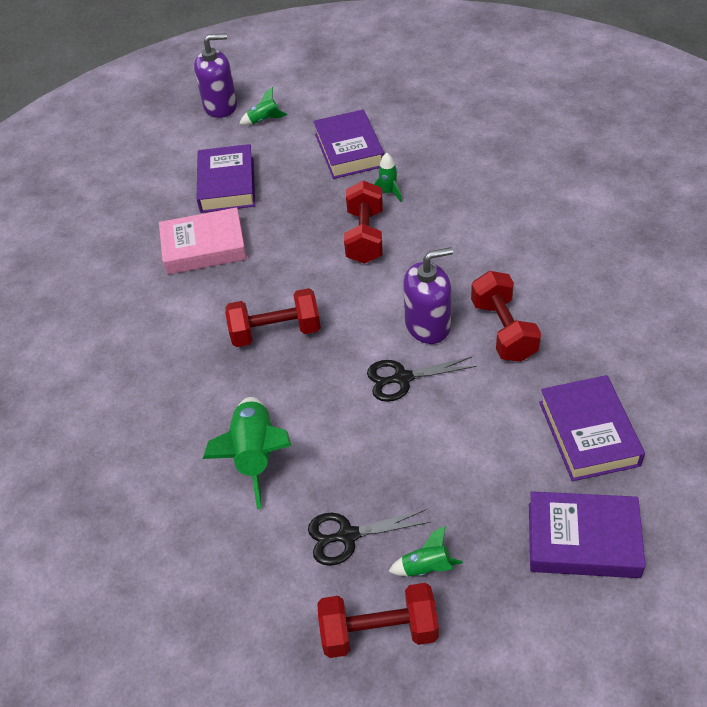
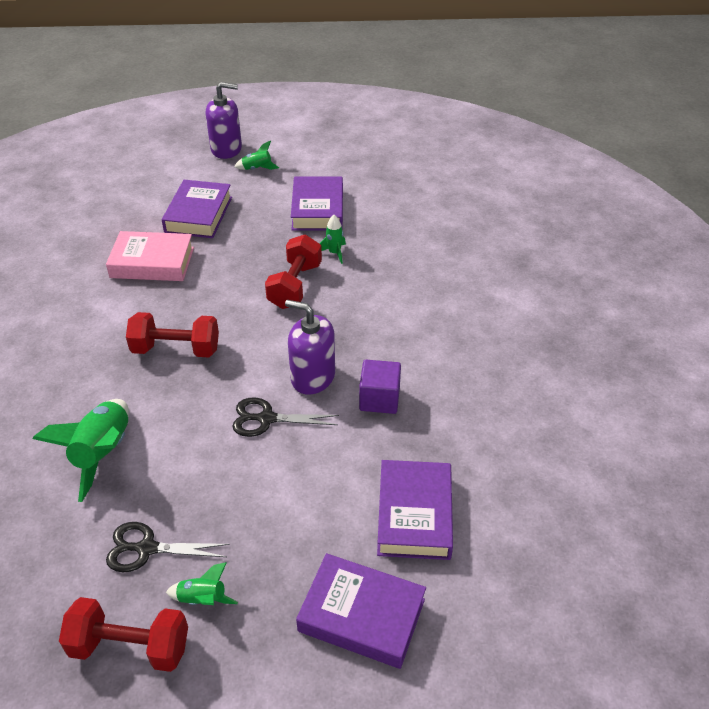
camera: 10 degrees right, 5 degrees down
(428, 325) = (313, 377): purple soap dispenser -> purple soap dispenser turned 150 degrees counterclockwise
(503, 330) = (379, 399): red dumbbell -> purple cube

